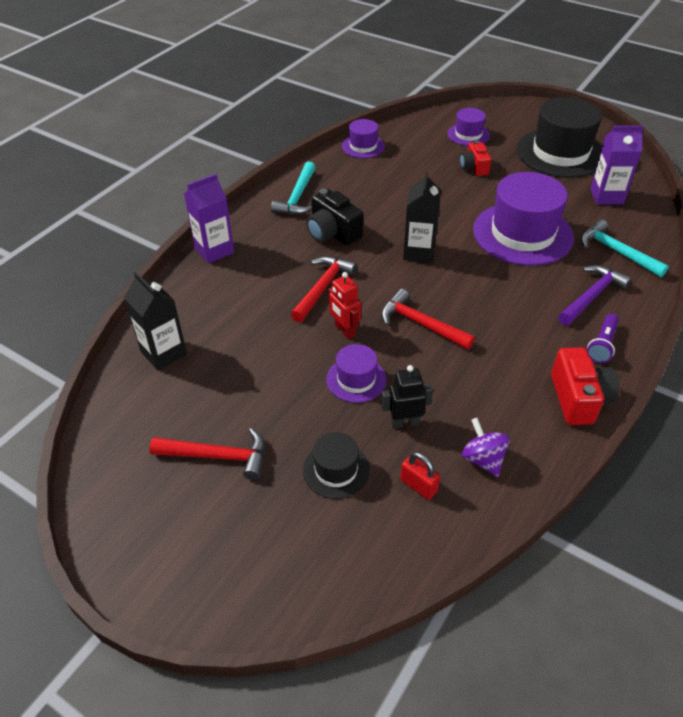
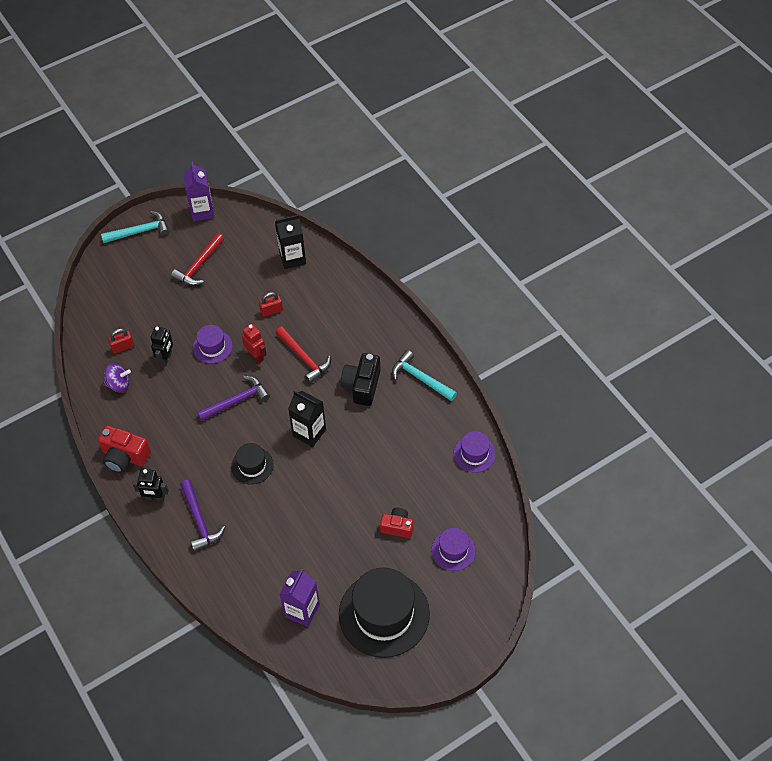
camera: 115 degrees right, 10 degrees up
(214, 250) = (380, 307): purple carton -> purple carton (202, 211)
(265, 342) = (271, 311): none -> red padlock
(332, 233) = (362, 386): black camera -> black camera turned 60 degrees counterclockwise
(336, 470) = (156, 314): black hat -> black hat (252, 465)
(344, 331) = (256, 356): red robot -> red robot turned 60 degrees clockwise
(421, 324) = (236, 401): red hammer -> purple hammer
(522, 234) = (290, 514): purple hat -> none
(602, 345) = (155, 498): purple flashlight -> black robot
(616, 252) = (233, 570): turquoise hammer -> turquoise hammer (139, 231)

